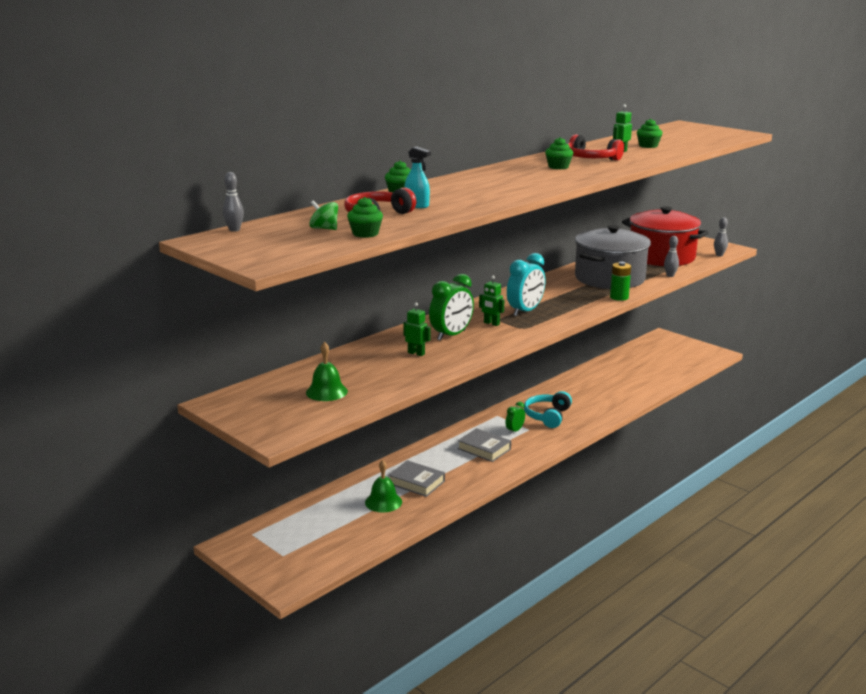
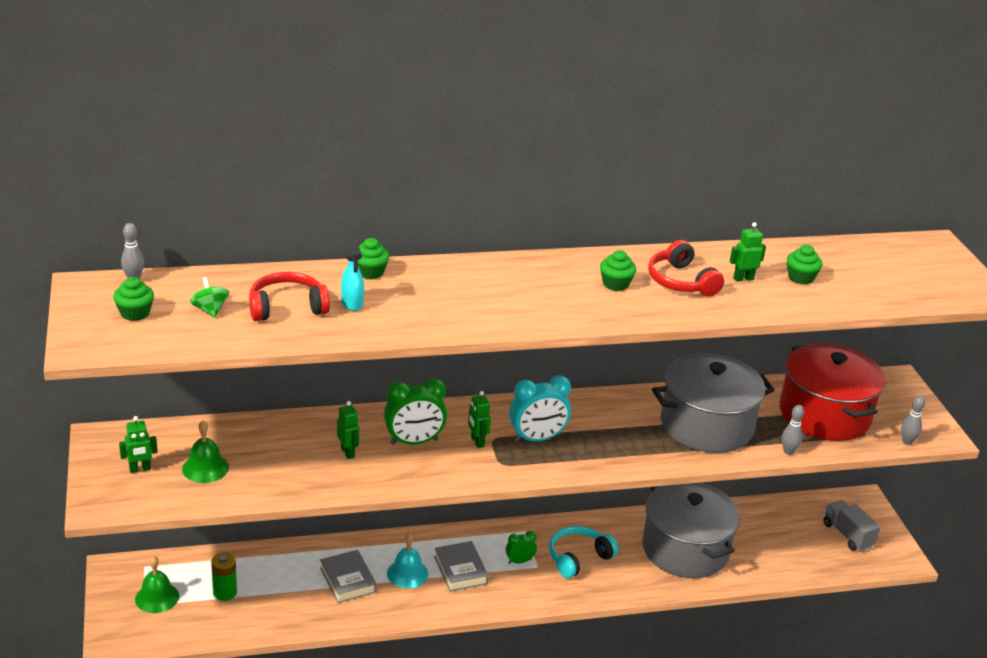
camera: 30 degrees right, 10 degrees up
(277, 408) = (140, 469): none -> green robot
(365, 234) = (232, 335): green cupcake -> green cupcake (135, 313)
(383, 502) = (292, 588): green bell -> green bell (157, 597)
(452, 463) = (407, 573): none -> turquoise bell
(602, 390) = (685, 549): none -> grey pot
(619, 297) = (673, 462): green battery -> green battery (225, 592)
(676, 353) = (847, 535): none -> grey truck

